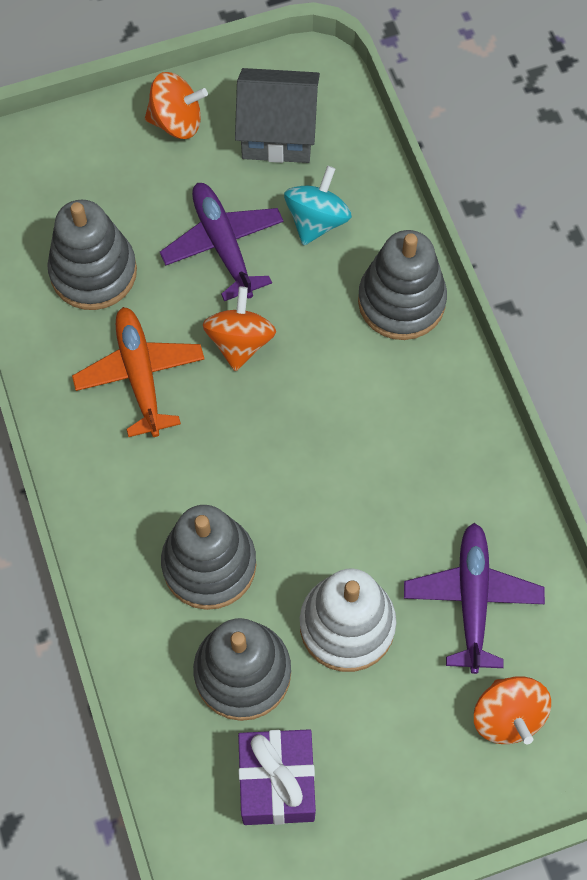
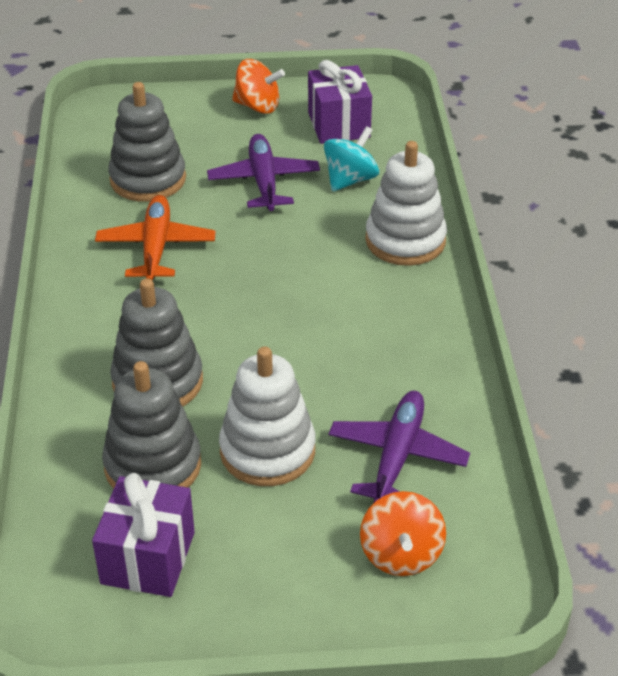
camera: 15 degrees right, 25 degrees down
(240, 342) = (252, 241): orange spinning top -> none
(278, 133) = (338, 125): grey house -> purple gift
(401, 301) = (405, 240): grey stacking toy -> white stacking toy

